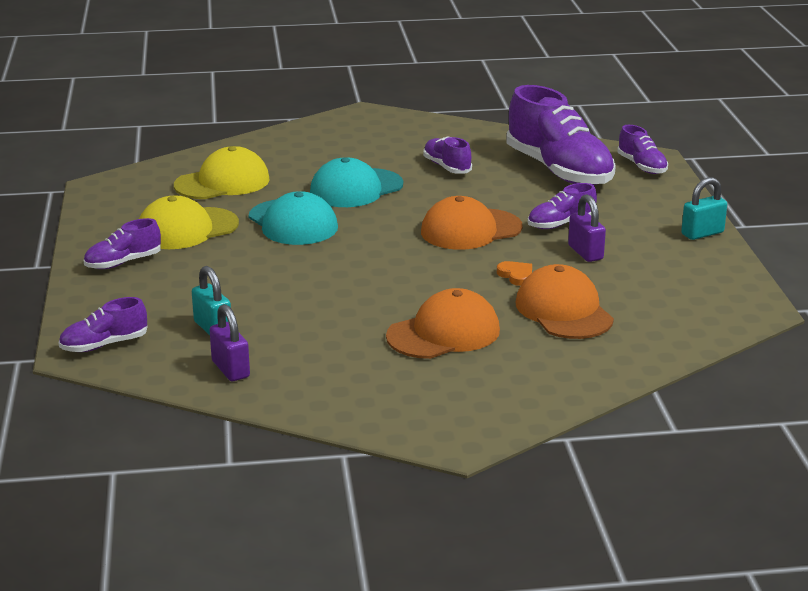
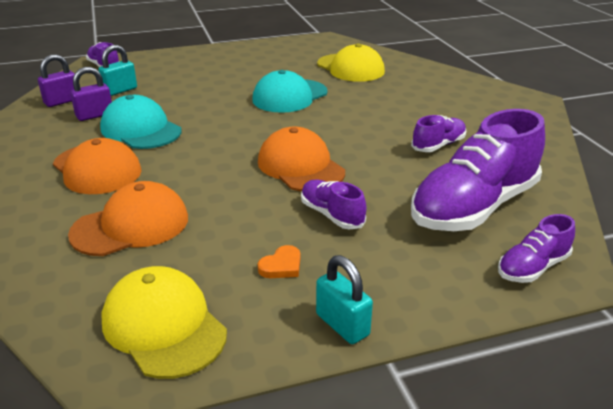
camera: 80 degrees right, 5 degrees up
(123, 262) = (214, 58): purple shoe -> none
(187, 229) = (268, 67): yellow cap -> yellow cap (164, 326)
(356, 189) = (365, 112): turquoise cap -> turquoise cap (141, 130)
(516, 275) = (206, 196): orange heart -> orange heart (281, 266)
(585, 253) = (264, 233): purple padlock -> purple padlock (95, 115)

